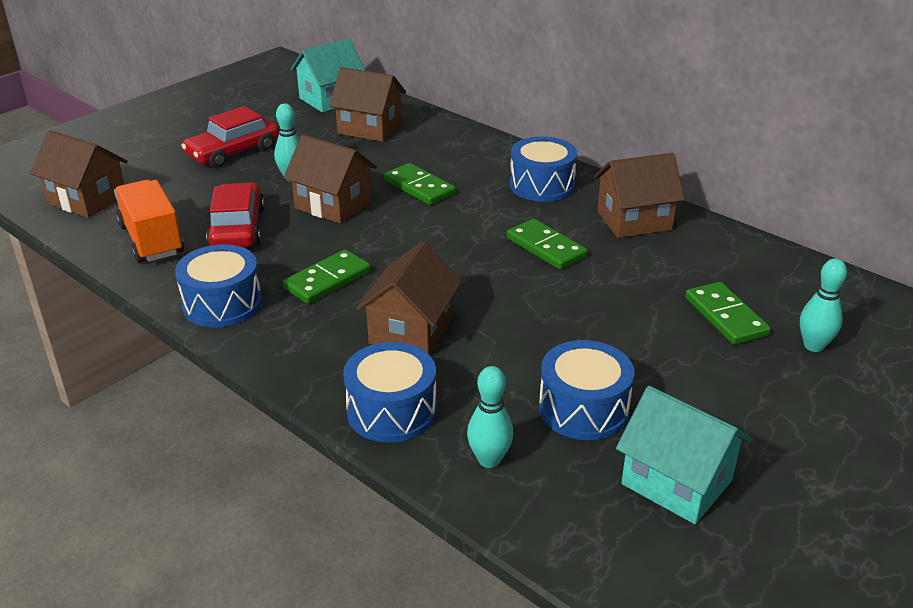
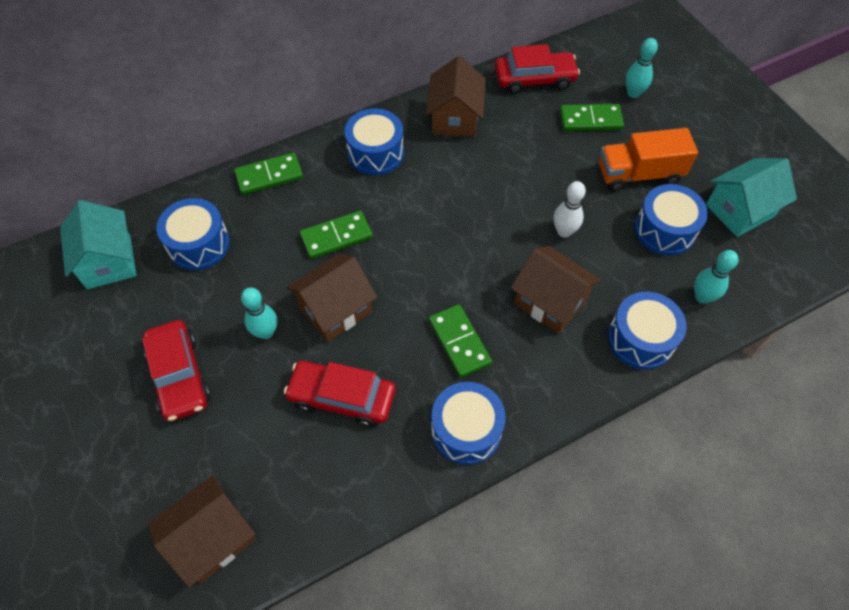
camera: 70 degrees left, 25 degrees up
(151, 240) = (330, 478): orange truck -> orange truck (639, 174)
(369, 128) = (199, 244): brown house -> blue drum
(522, 324) = (564, 231): none -> white bowling pin
(546, 247) = (470, 183): green domino -> green domino (269, 176)
(753, 262) = (534, 79): none -> red car

